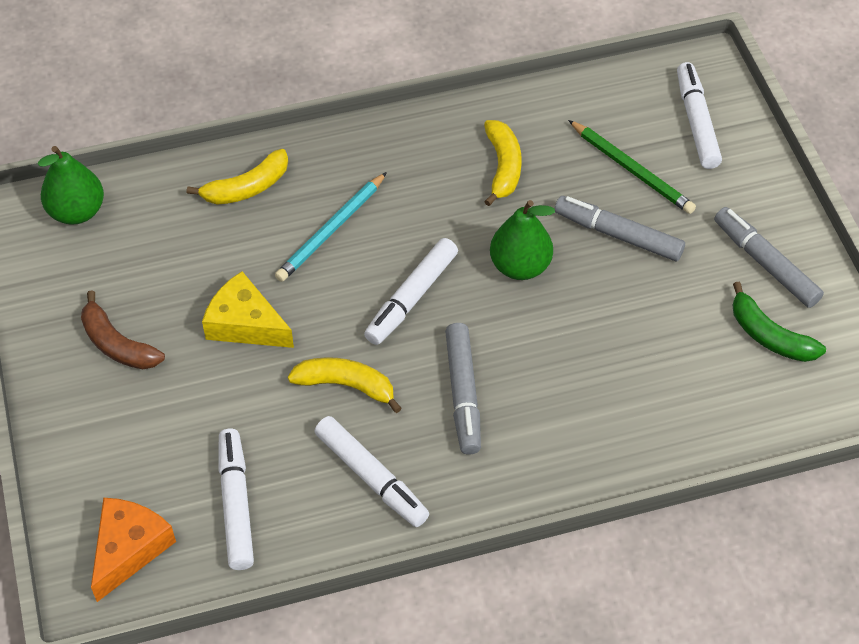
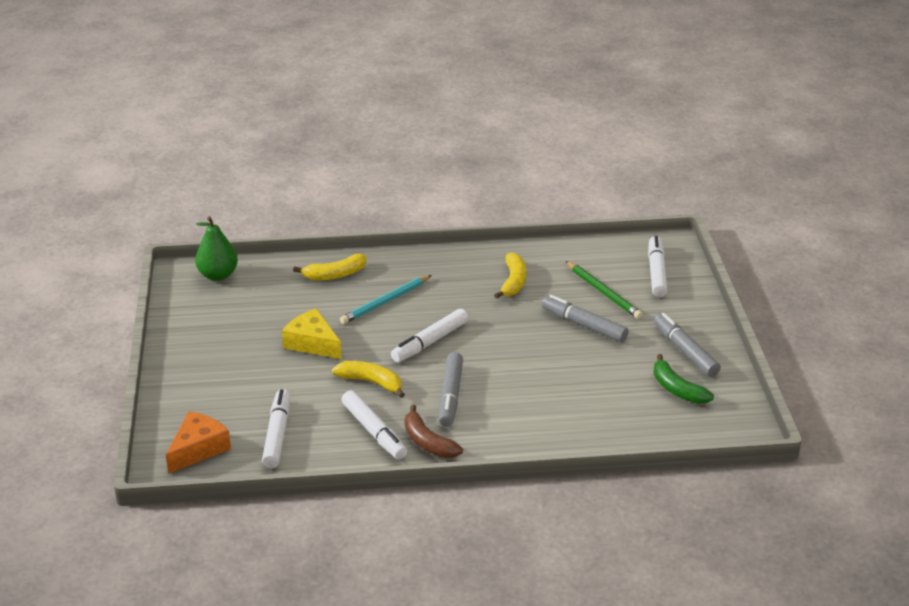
camera: 10 degrees right, 20 degrees down
(117, 344) = (223, 344): brown banana -> brown banana (428, 442)
(520, 266) = (510, 334): green pear -> none

